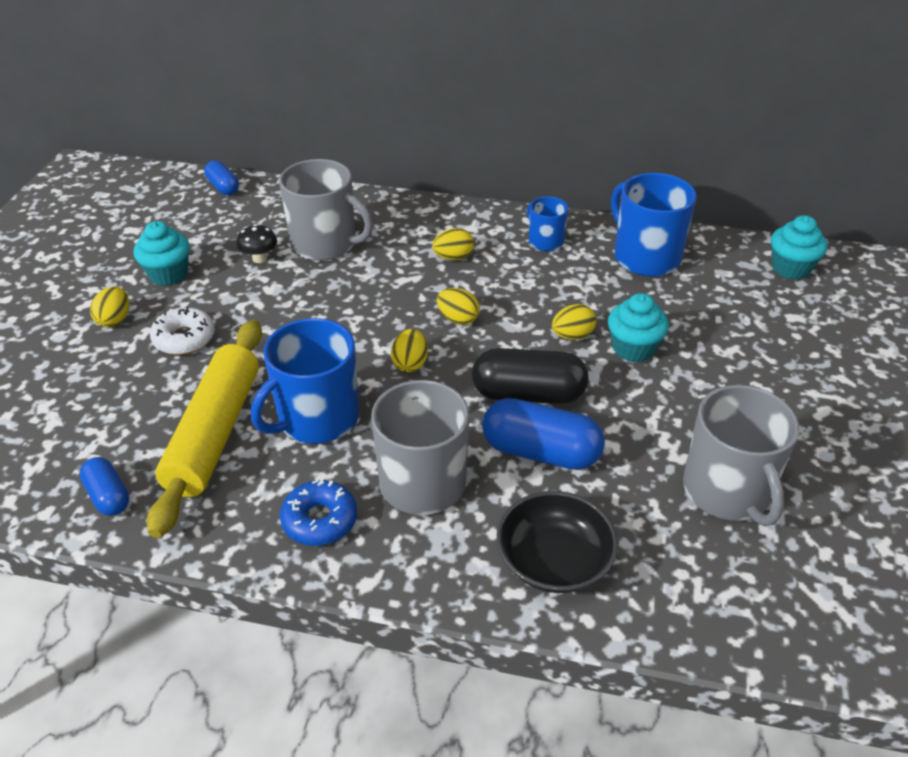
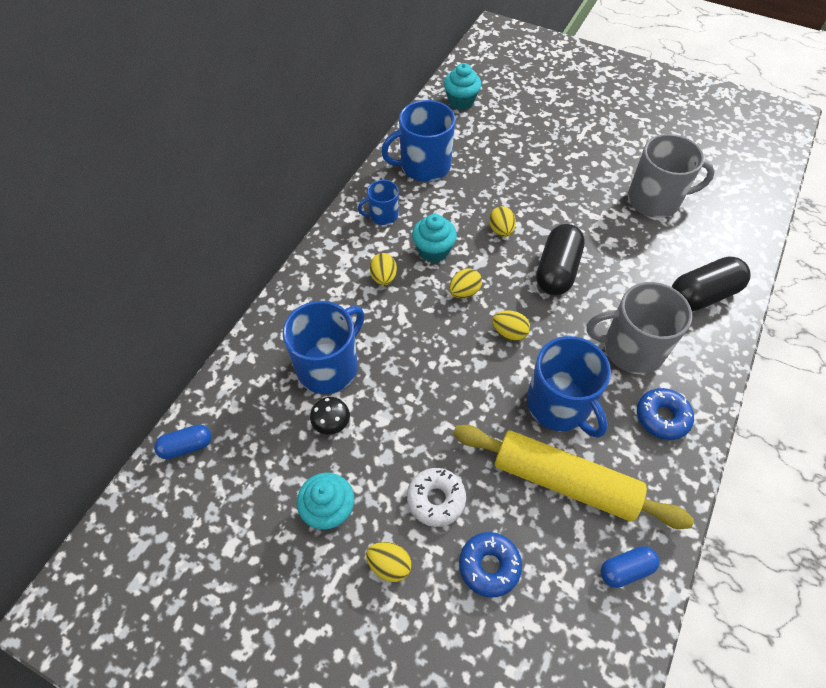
camera: 75 degrees left, 15 degrees up
(113, 386) = (489, 566): none -> blue donut
(325, 244) = (329, 366): grey mug -> blue mug
(540, 452) = (612, 278): blue capsule -> none
(554, 560) = (702, 295): black bowl -> black capsule
(633, 349) = (522, 203): turquoise cupcake -> turquoise cupcake (433, 251)

